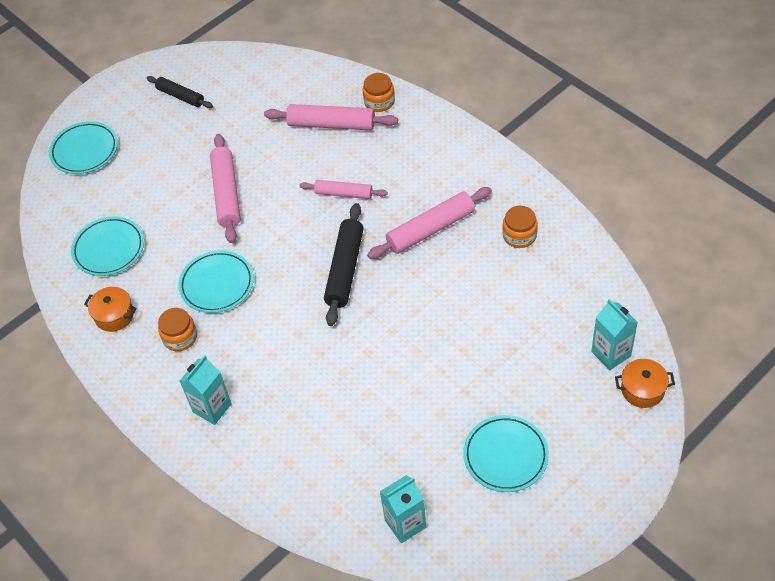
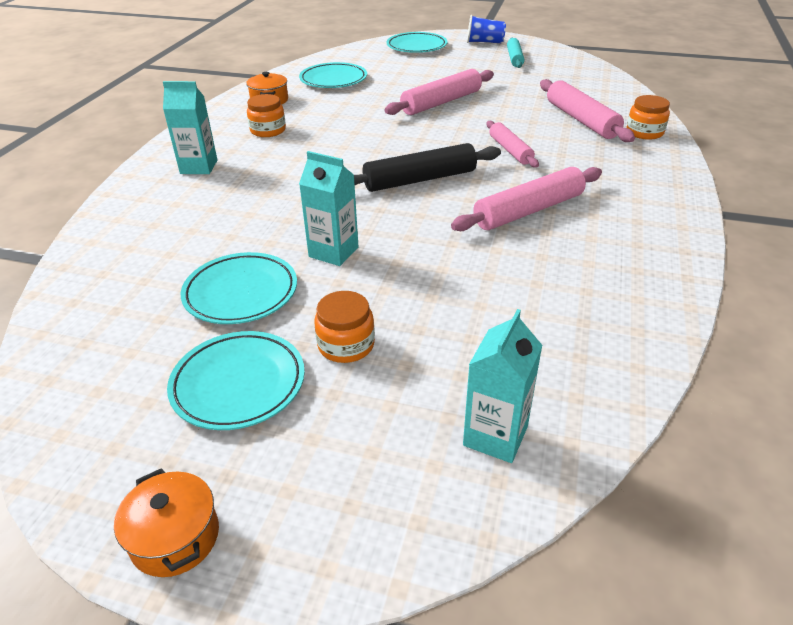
camera: 55 degrees right, 15 degrees down
(123, 96) = (484, 42): none -> blue cup
(180, 96) = (514, 58): black rolling pin -> turquoise rolling pin
(217, 284) = (339, 128): turquoise plate -> turquoise plate (241, 293)
(405, 524) = (94, 331): turquoise carton -> turquoise carton (333, 252)
(430, 229) = (528, 210): pink rolling pin -> pink rolling pin turned 60 degrees counterclockwise
(519, 235) = (597, 274): orange jar -> orange jar (346, 345)
(642, 389) = (458, 505): orange pot -> orange pot (175, 537)

